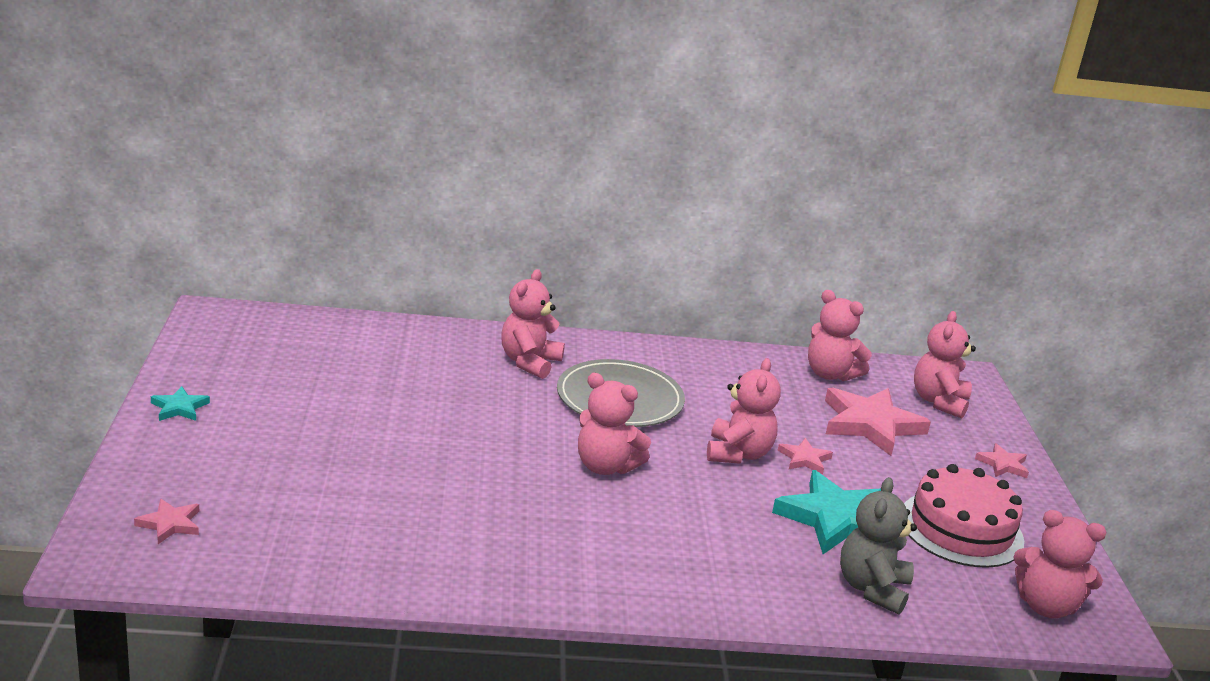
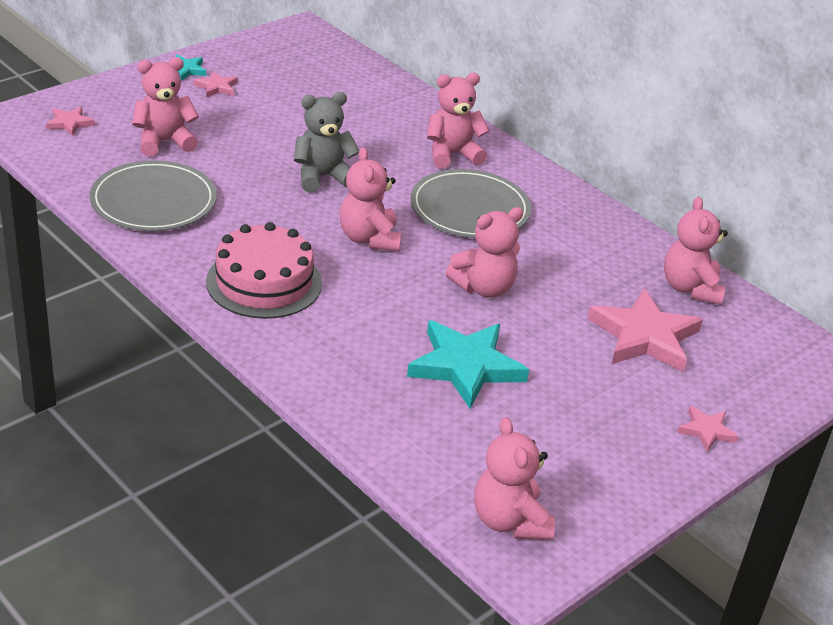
camera: 50 degrees right, 10 degrees up
(394, 546) = (154, 201): none -> grey plate
(804, 459) = (530, 321): pink star -> pink star (216, 87)
(872, 588) = (396, 416): grey teddy bear -> grey teddy bear (323, 177)
(939, 401) = (753, 361): pink teddy bear -> pink teddy bear (164, 142)
(961, 528) = (557, 437): pink cake -> pink cake (264, 282)

